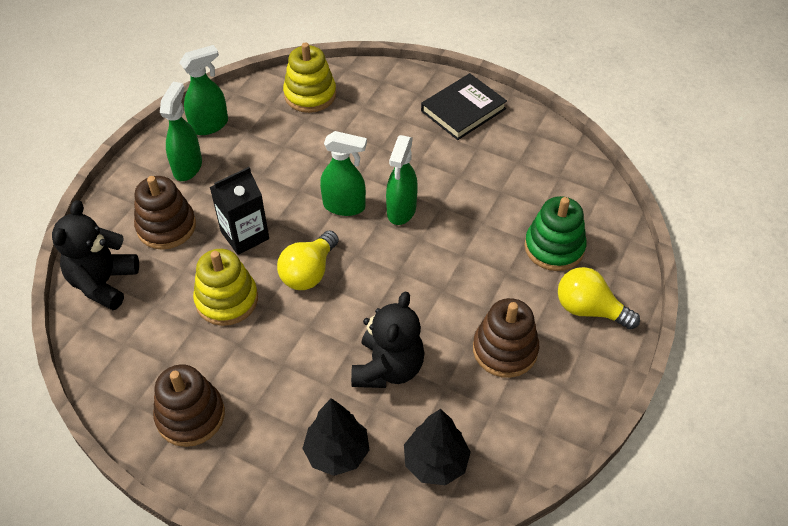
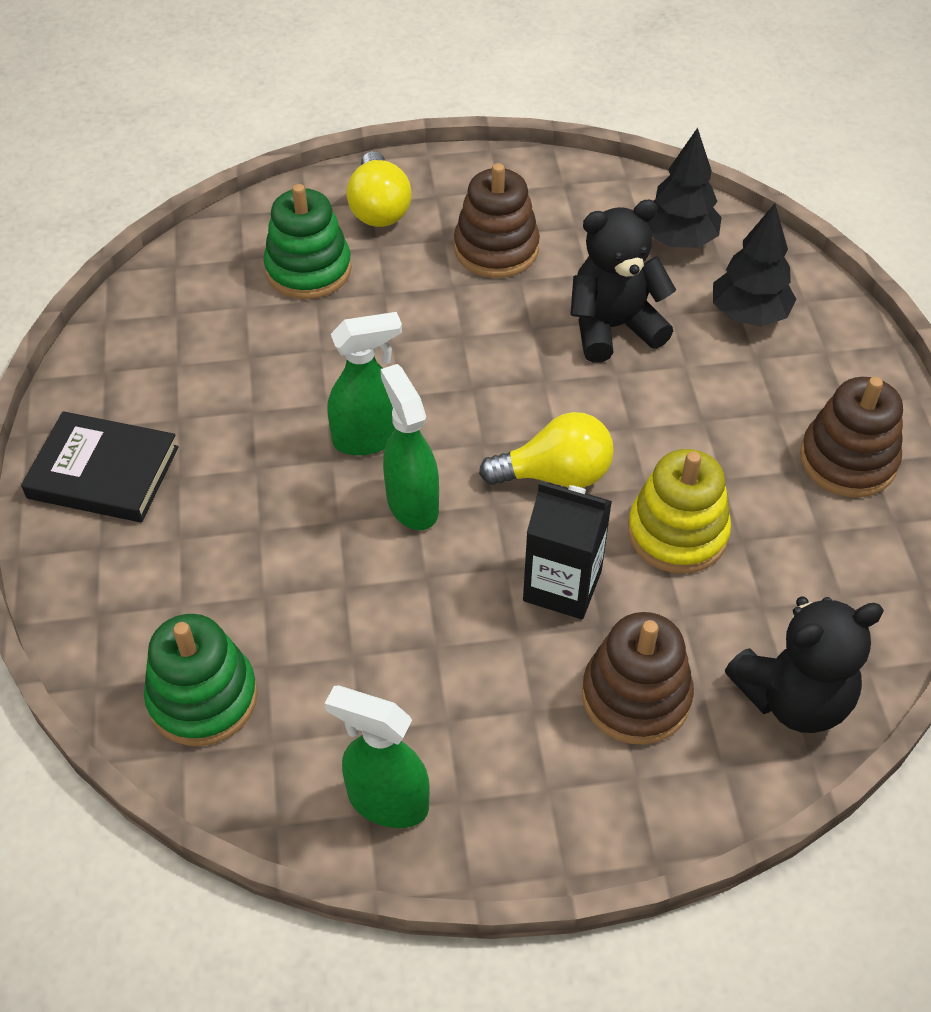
camera: 125 degrees left, 0 degrees up
(188, 167) = (503, 760): green spray bottle -> none
(310, 95) = (203, 698): yellow stacking toy -> green stacking toy

